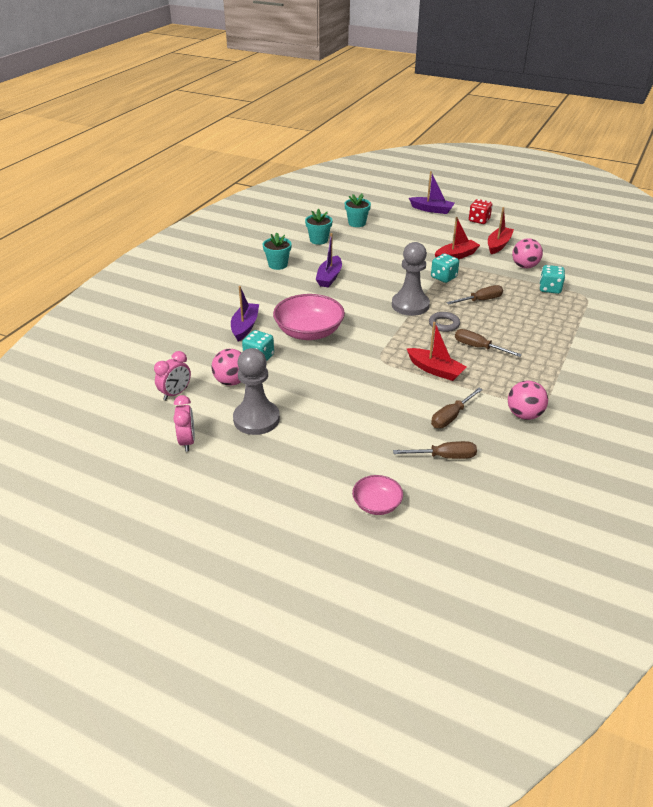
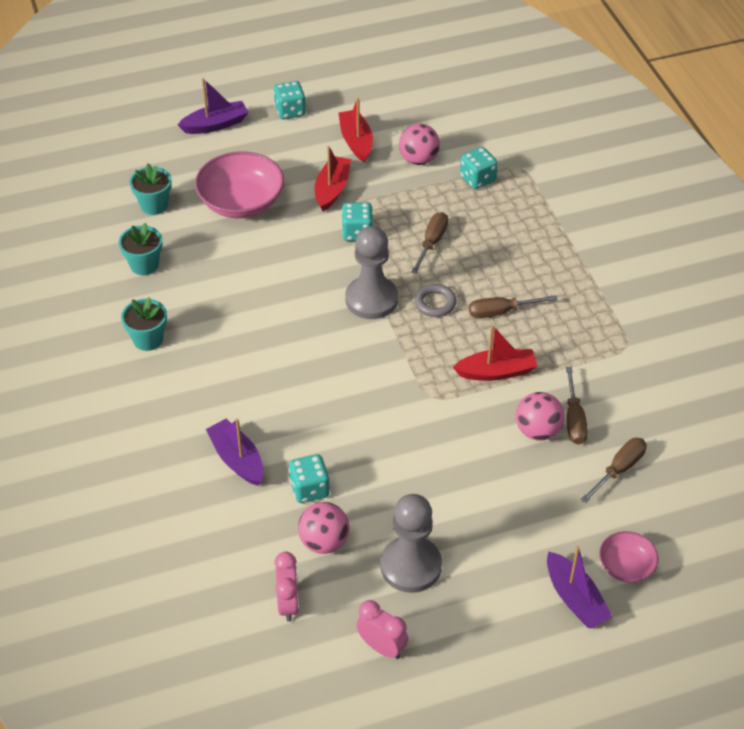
camera: 45 degrees left, 10 degrees up
(309, 332) = (316, 415): pink bowl -> pink bowl (241, 202)
(329, 277) = (234, 318): purple boat -> purple boat (575, 599)
(479, 220) = (290, 111): red dice -> turquoise dice
(524, 415) = (628, 368): pink ball -> pink ball (537, 431)

